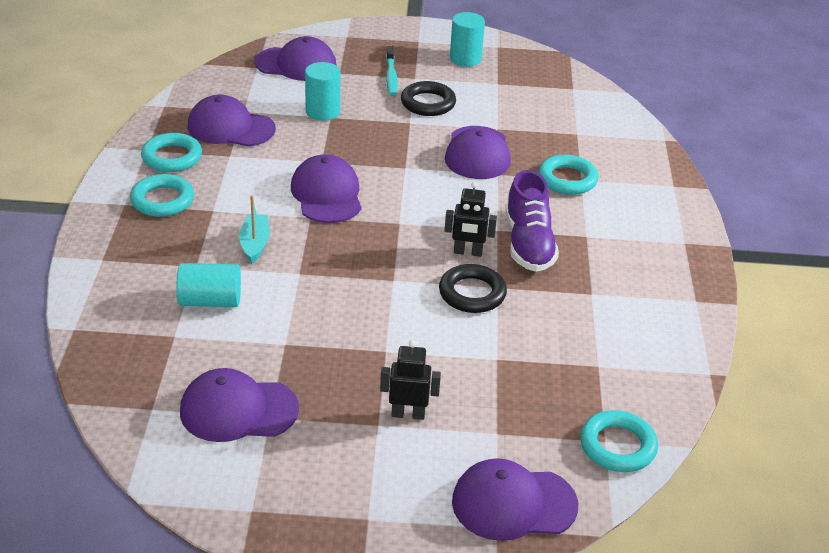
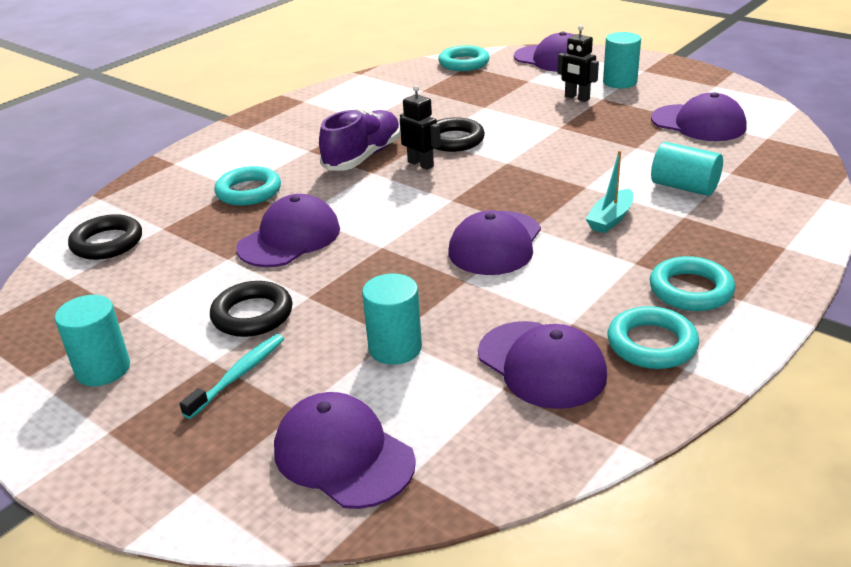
camera: 140 degrees left, 5 degrees down
(380, 472) = (620, 82): none -> turquoise cylinder
(593, 113) = (107, 243): none -> black ring

